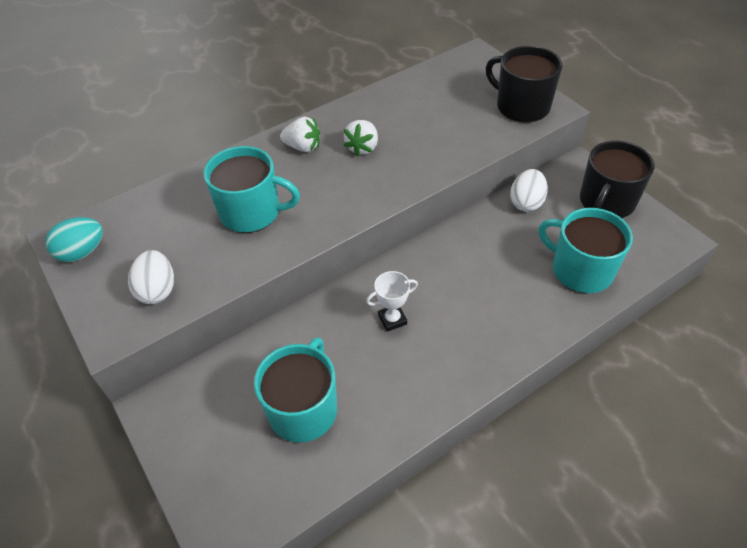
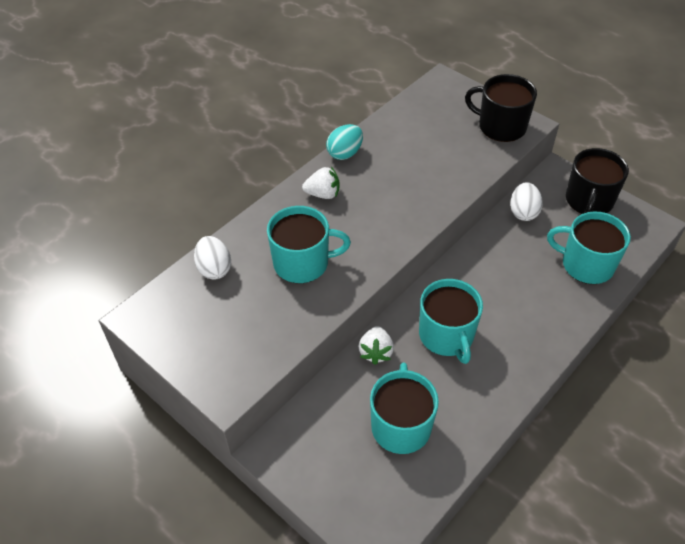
camera: 15 degrees left, 0 degrees up
(82, 252) = (163, 326): turquoise egg -> turquoise egg (345, 153)
(157, 290) = (249, 348): white egg -> white egg (214, 268)
(363, 148) = (377, 186): white strawberry -> white strawberry (376, 352)
(392, 319) = (446, 335): white trophy -> turquoise mug

